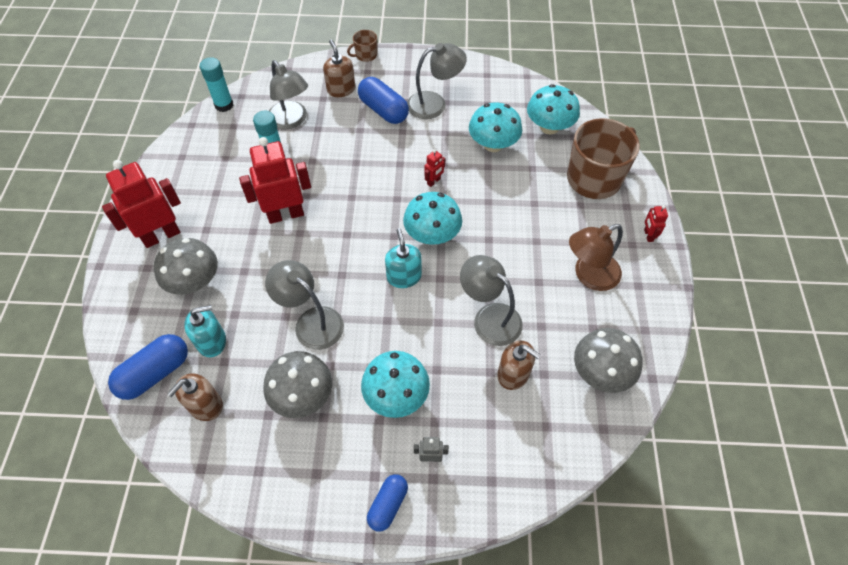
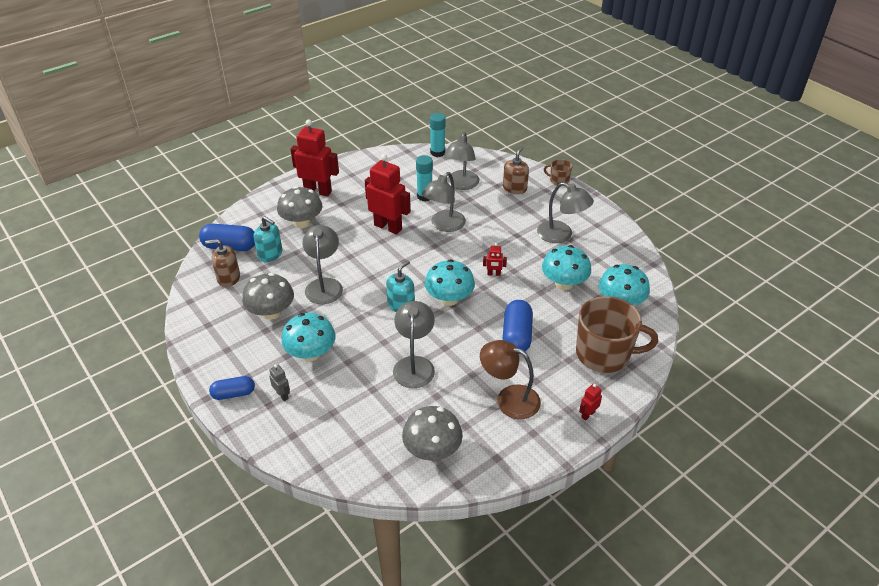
camera: 50 degrees right, 15 degrees down
(332, 171) = (444, 225): none -> grey lamp
(383, 110) = (523, 216): blue capsule -> blue capsule (516, 336)
(513, 374) = (383, 402): brown soap dispenser -> none

